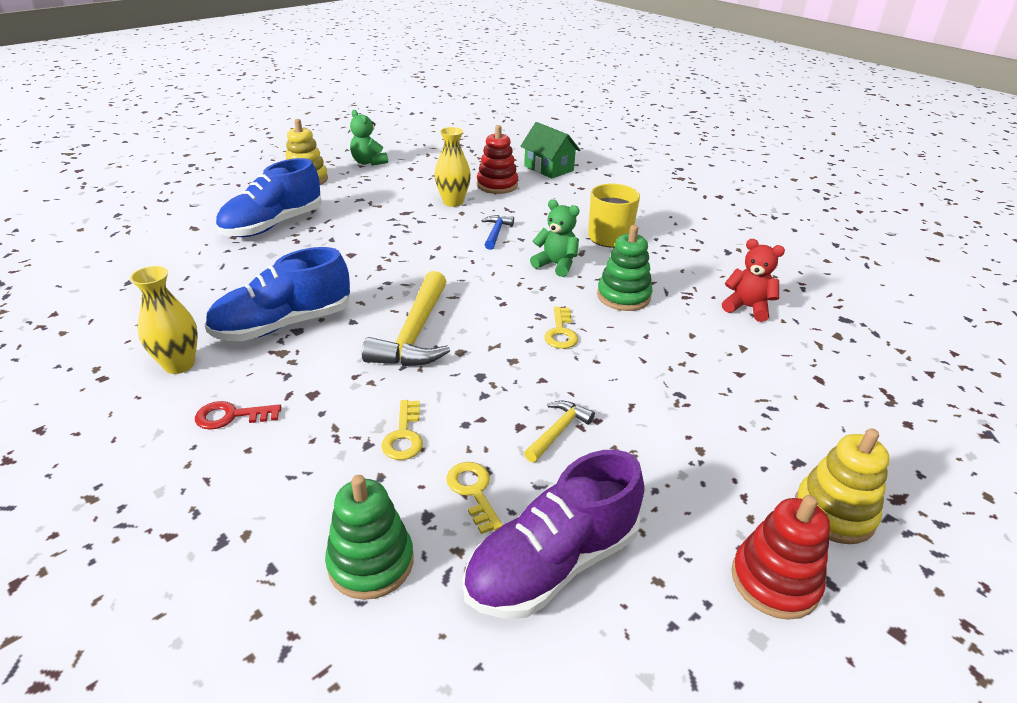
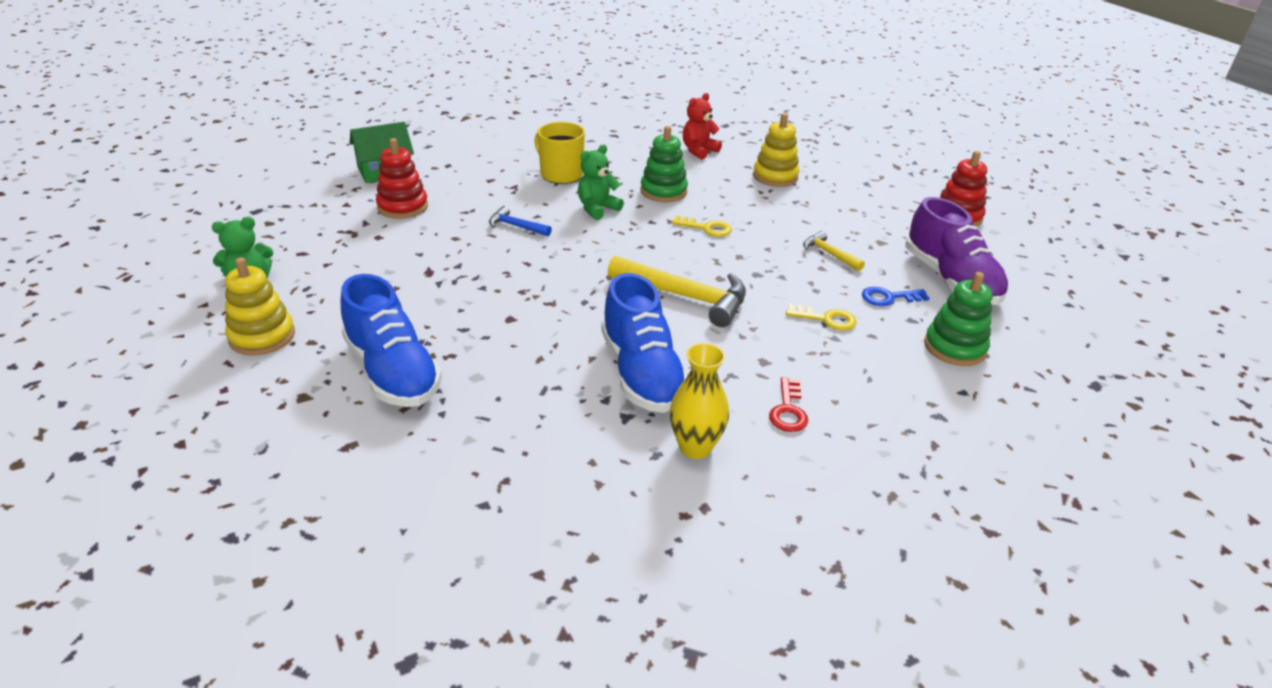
camera: 75 degrees left, 0 degrees up
(453, 202) = (425, 239): yellow vase -> none
(473, 491) = (888, 298): yellow key -> blue key
(834, 513) = (907, 186): yellow stacking toy -> yellow stacking toy (775, 176)

